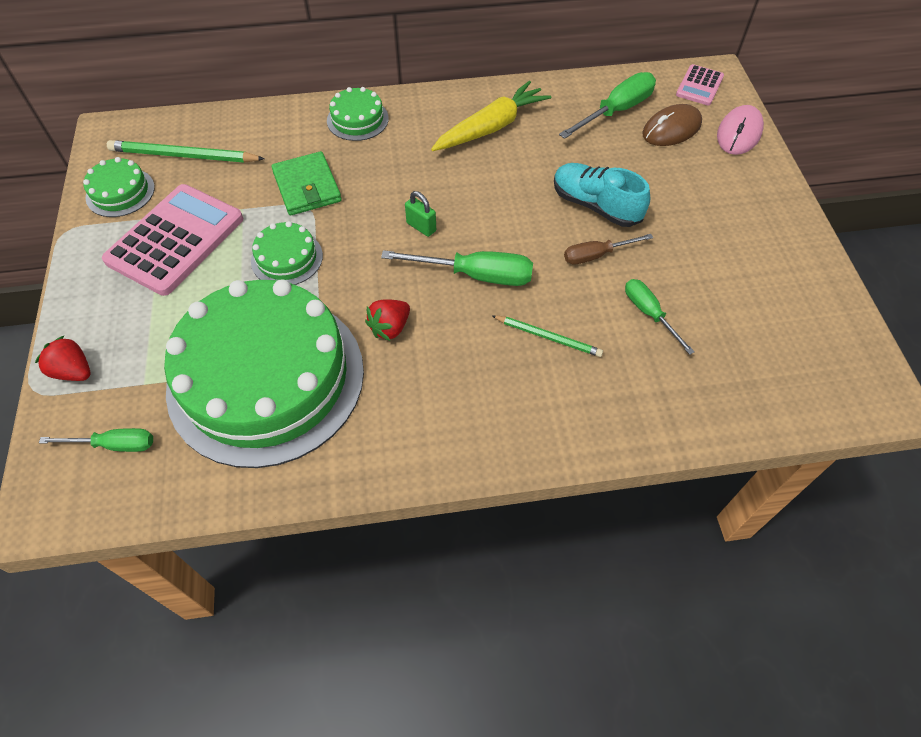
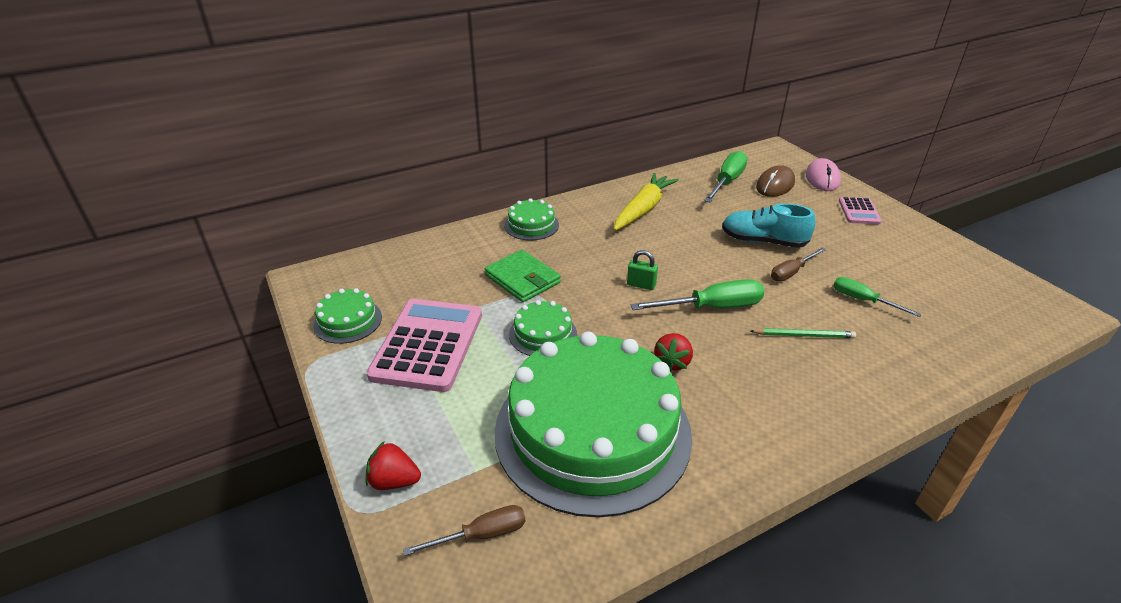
camera: 20 degrees left, 20 degrees down
(114, 445) = (481, 535): green screwdriver -> brown screwdriver
(184, 156) = (393, 281): green pencil -> none
(699, 86) = (771, 157): pink calculator -> pink calculator (859, 211)

